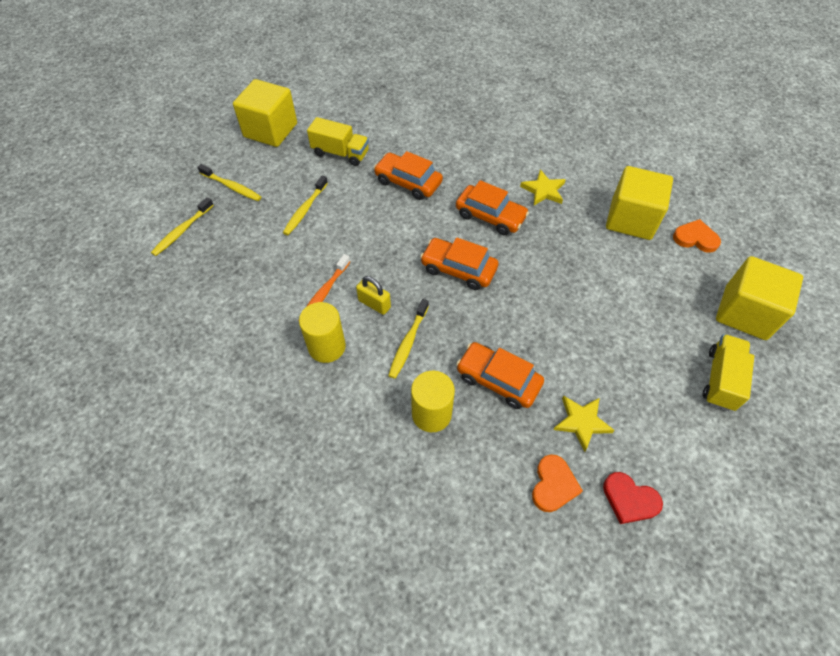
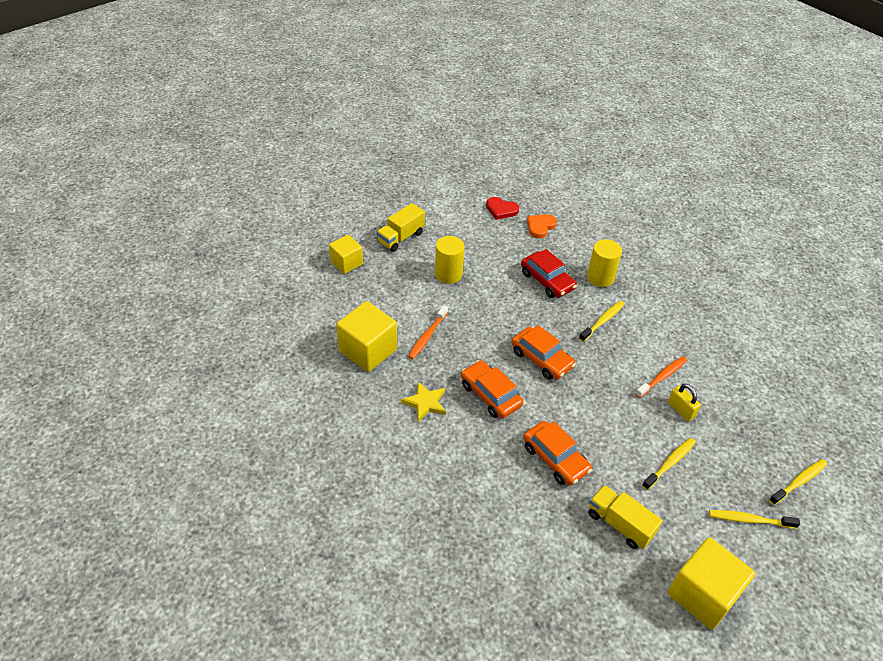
camera: 160 degrees left, 10 degrees down
(232, 187) = (749, 520): yellow toothbrush -> yellow toothbrush turned 45 degrees counterclockwise
(327, 347) = (666, 337): yellow cylinder -> yellow cylinder (448, 274)
(374, 304) = (621, 355): yellow padlock -> yellow padlock (680, 410)
(498, 380) = (547, 281): orange car -> red car
(582, 422) = (505, 245): yellow star -> none
(587, 253) = (427, 336): none -> orange toothbrush
(629, 499) = (501, 210): red heart -> red heart turned 150 degrees clockwise
(695, 238) = (330, 318): orange heart -> none
(745, 313) = (346, 263): yellow cube -> yellow cube, size x0.63

